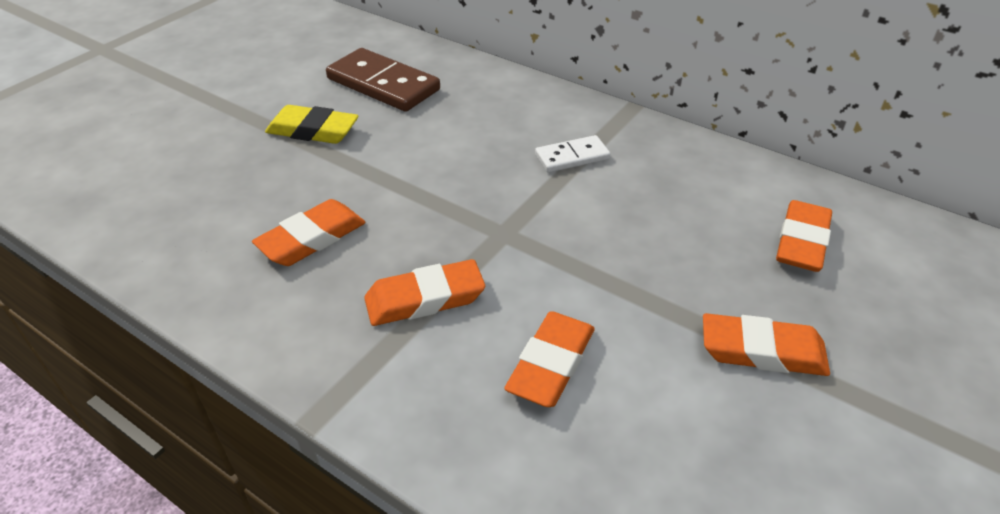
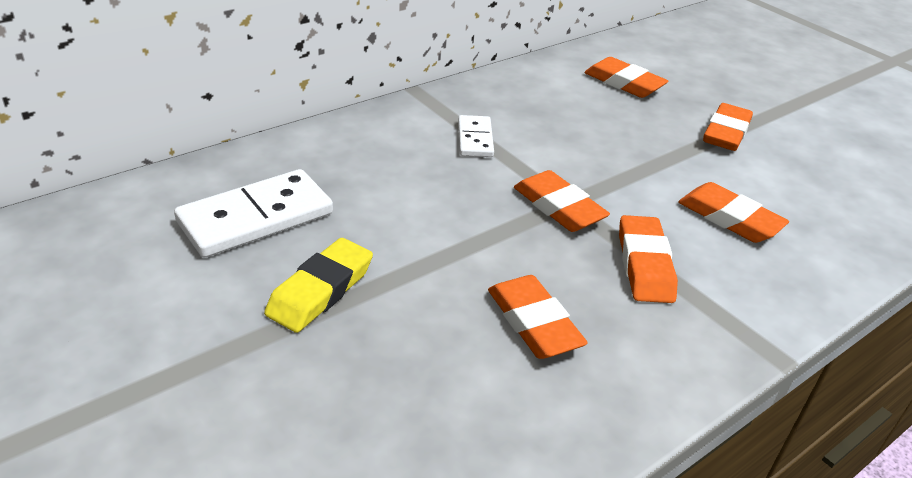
camera: 75 degrees left, 5 degrees down
(383, 84) = (256, 218): brown domino -> white domino
(489, 228) = (559, 207): none -> orange eraser

